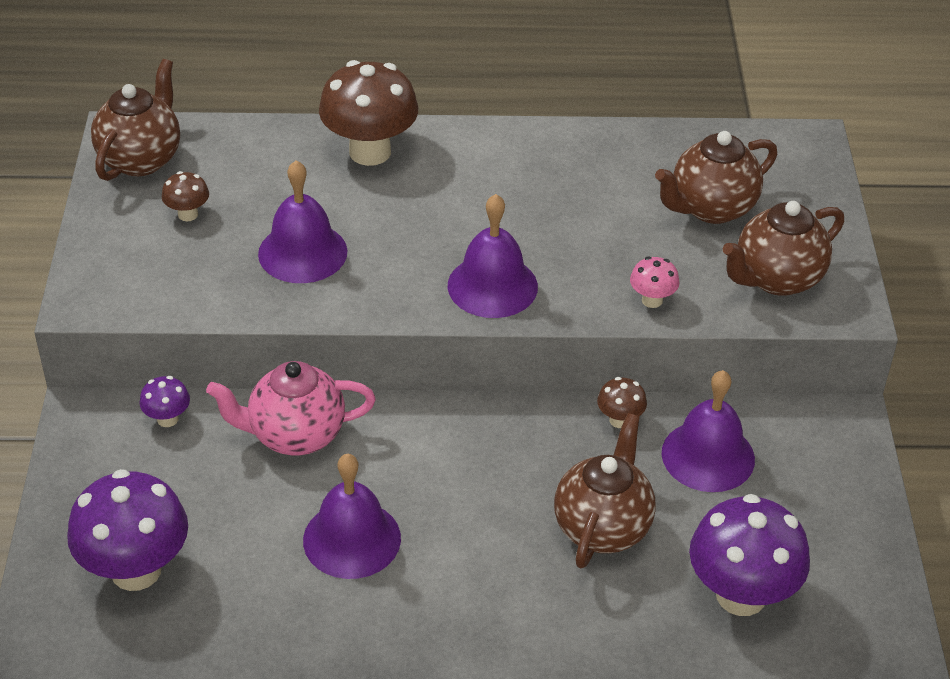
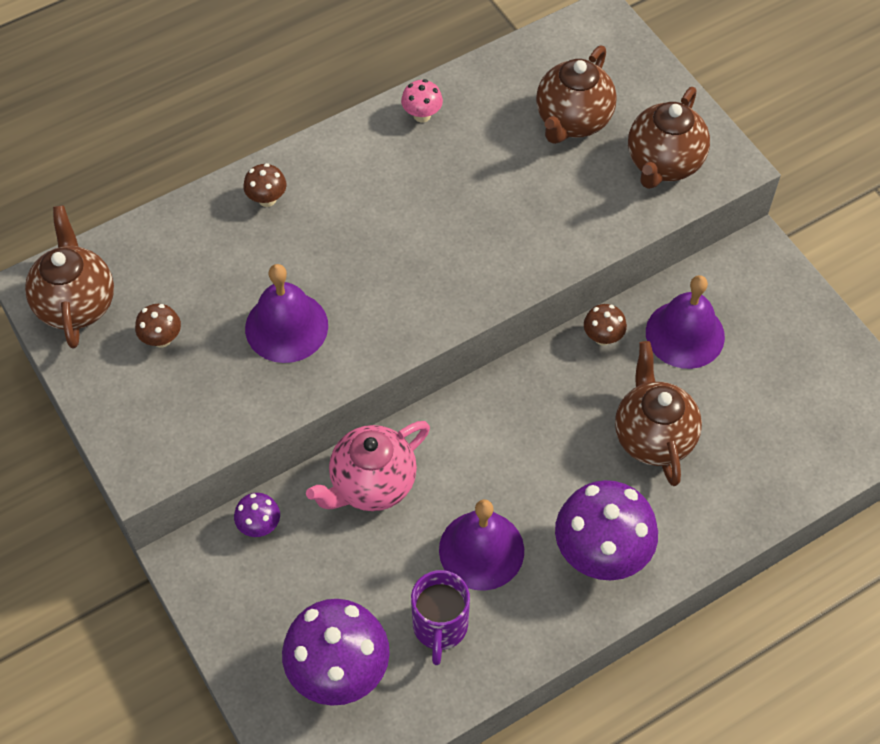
camera: 30 degrees left, 15 degrees up
(258, 582) = (440, 627): none -> purple mug
(370, 152) = (267, 199): brown mushroom -> brown mushroom, size x0.46
(492, 286) = (459, 280): purple bell -> none
(652, 300) = (587, 231): pink mushroom -> pink mushroom (422, 115)
(741, 595) = (782, 439): purple mushroom -> purple mushroom (601, 554)

